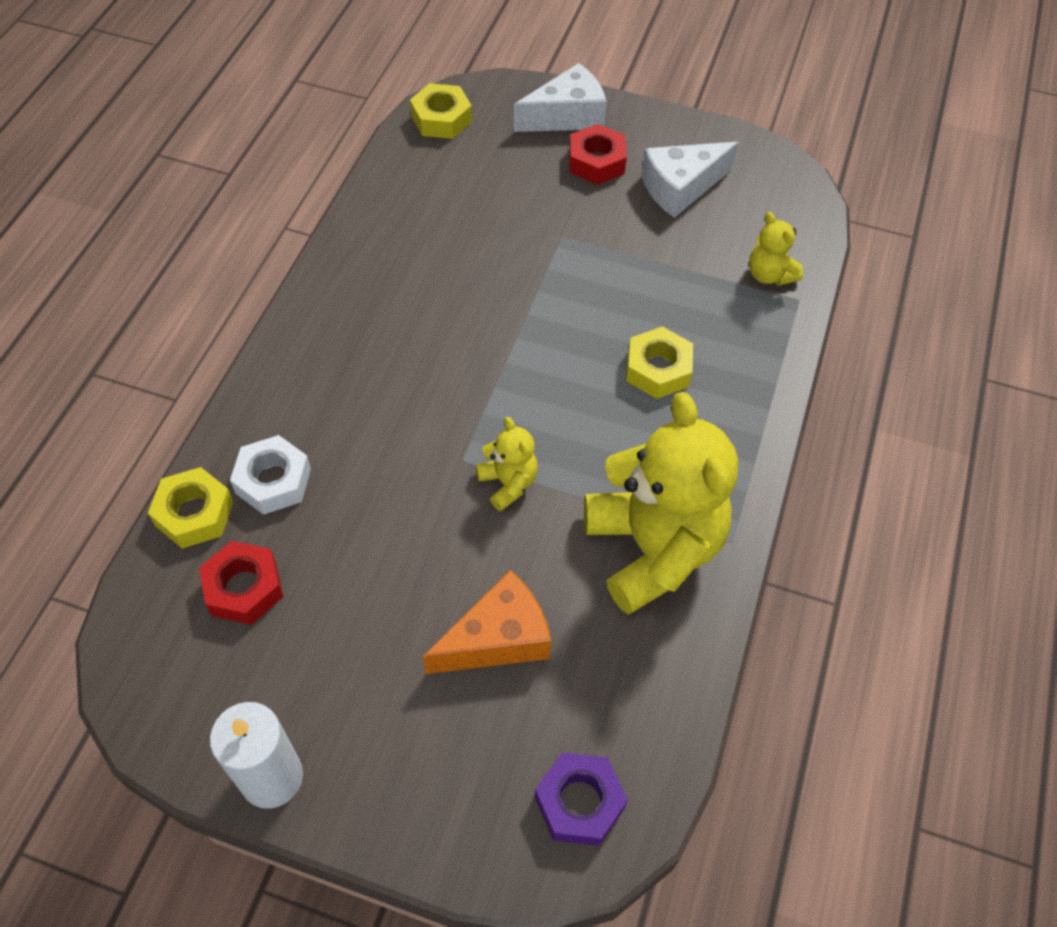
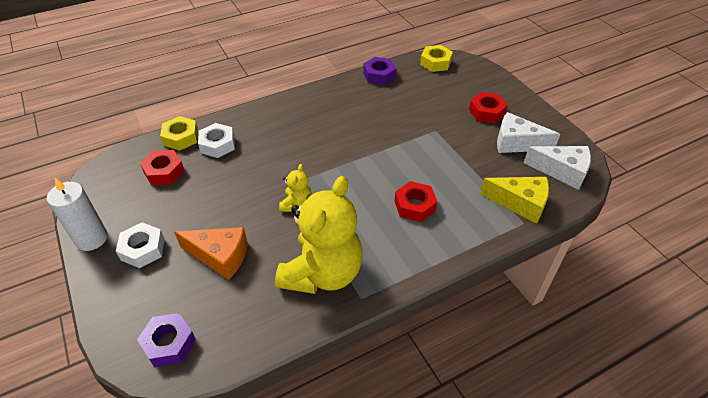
camera: 45 degrees right, 10 degrees down
(374, 723) = (143, 249): none -> white nut
(383, 192) = (379, 75): none -> purple nut
(566, 116) = (494, 88): white cheese -> white cheese (562, 171)
(658, 369) = (415, 206): yellow nut -> red nut
(769, 275) = (520, 203): yellow teddy bear -> yellow cheese

